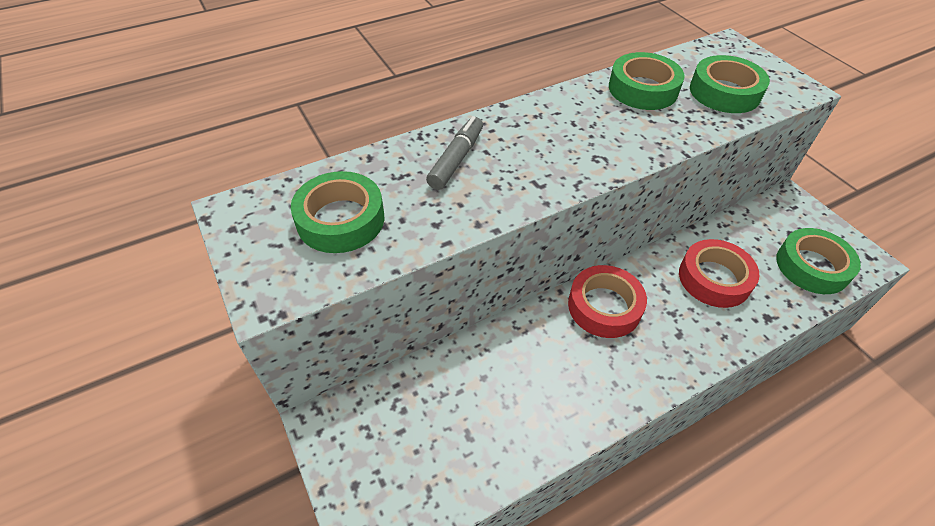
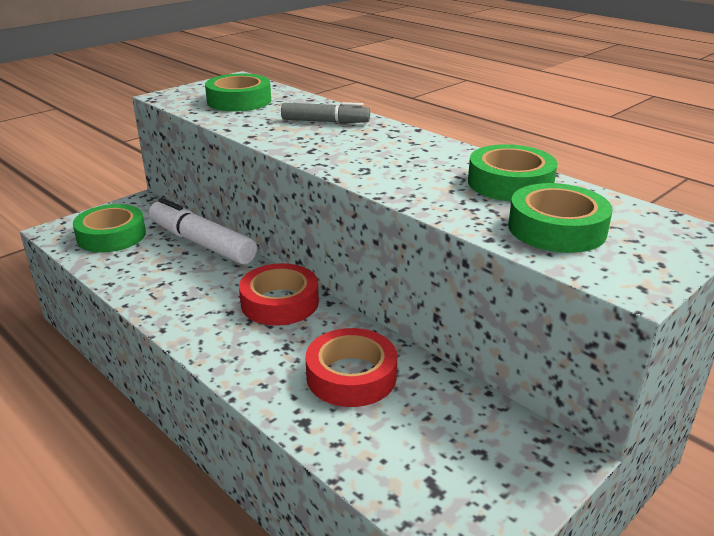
camera: 75 degrees right, 20 degrees down
(468, 359) = (202, 243): none -> white marker
(812, 266) = (418, 471): green tape -> green tape (111, 236)

